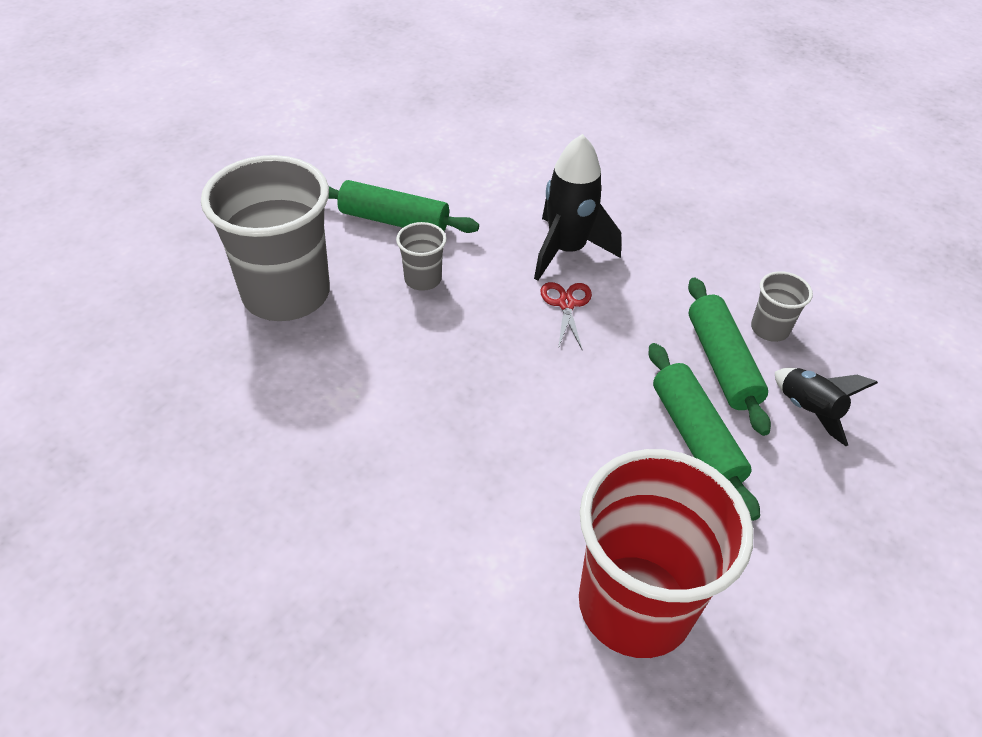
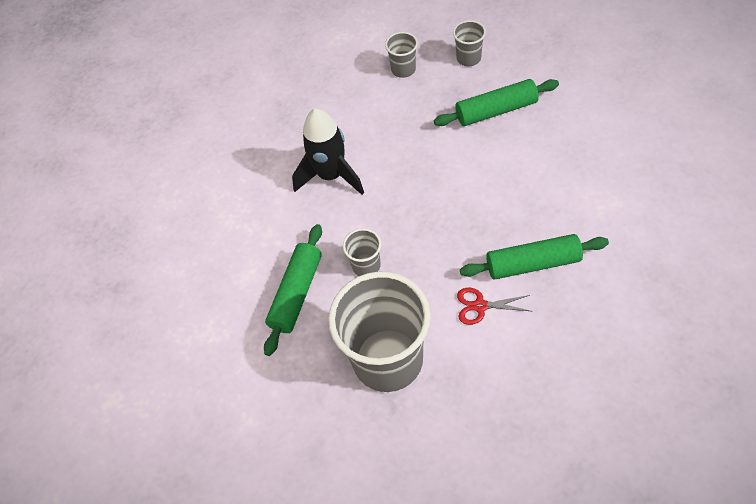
camera: 80 degrees left, 10 degrees up
(566, 304) = (387, 175): red scissors -> red scissors (480, 306)
(635, 605) = (613, 141): red cup -> none
(721, 363) = (435, 95): green rolling pin -> green rolling pin (532, 263)
(808, 410) = (468, 58): black rocket -> grey cup

